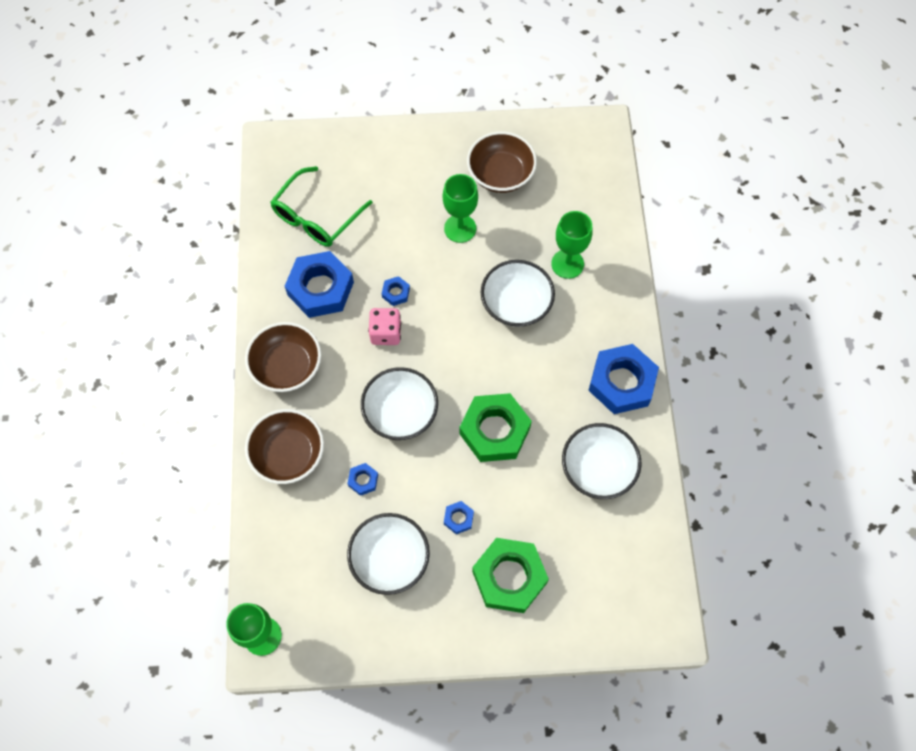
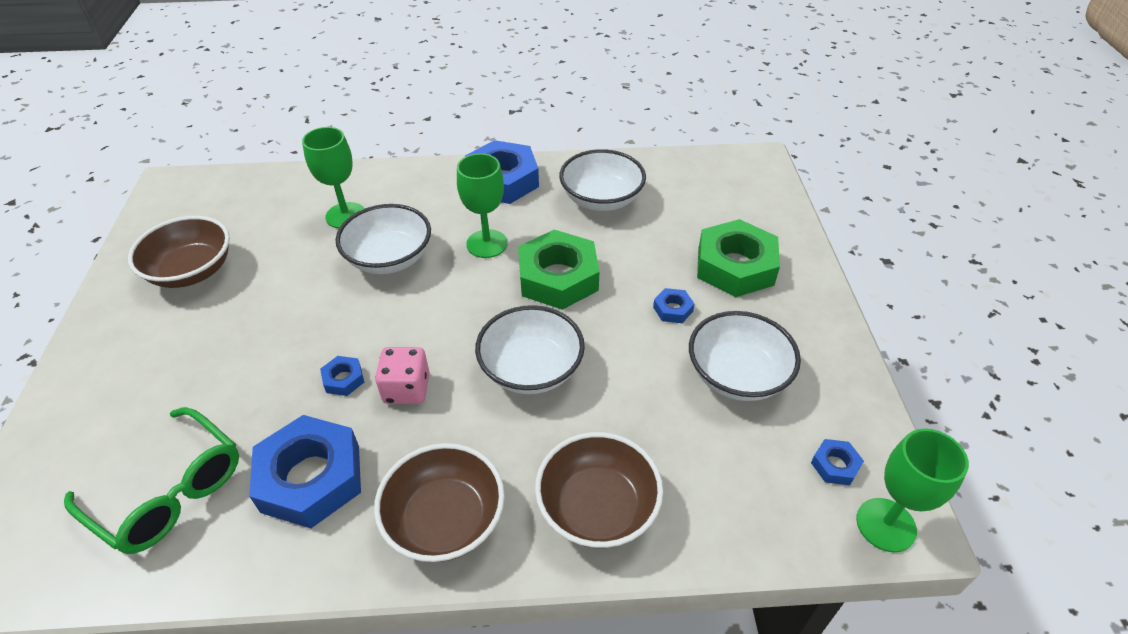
camera: 90 degrees left, 20 degrees down
(363, 480) = (632, 408): blue nut -> blue nut (835, 465)
(460, 228) = (261, 310): green goblet -> green goblet (487, 244)

